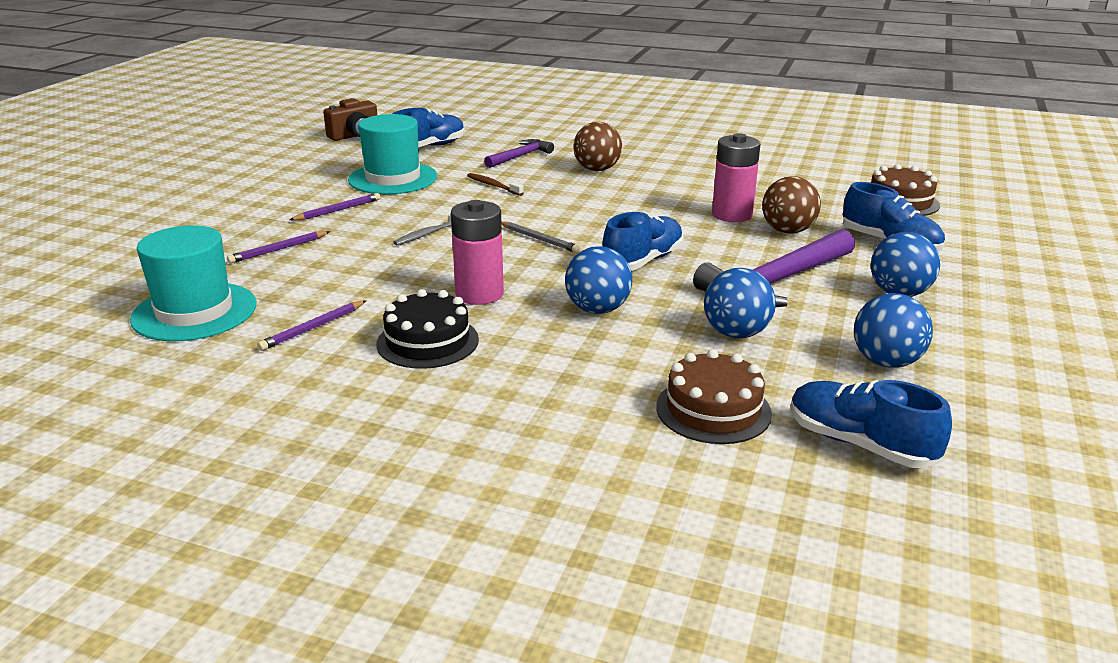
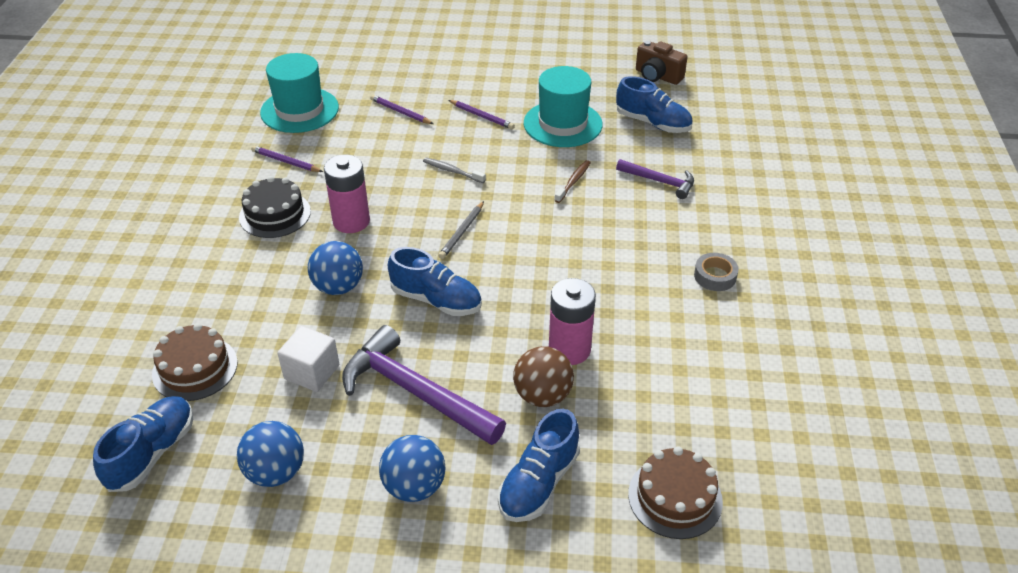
camera: 75 degrees right, 15 degrees up
(597, 169) = (650, 238): brown ball -> none
(658, 157) = (715, 276): none -> grey tape
(736, 333) = (312, 372): blue ball -> white cube

